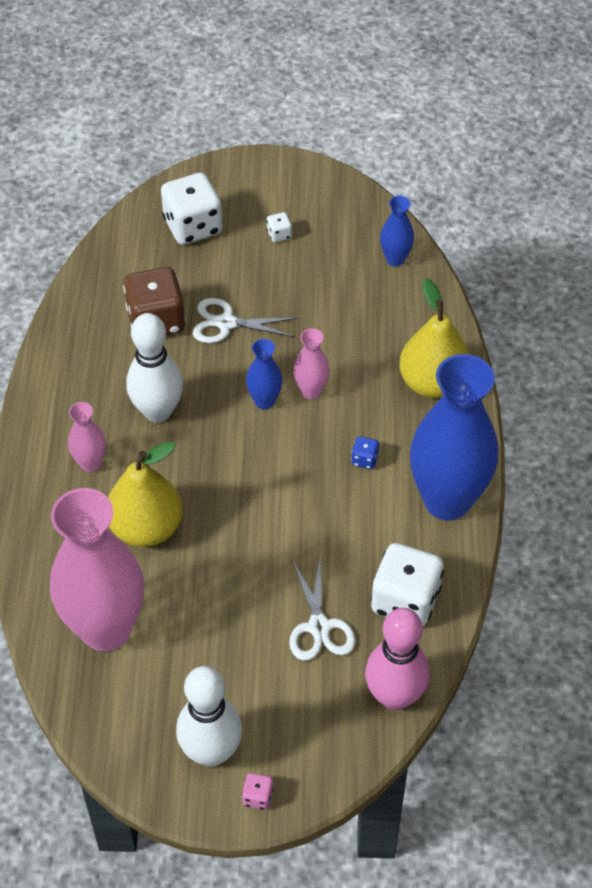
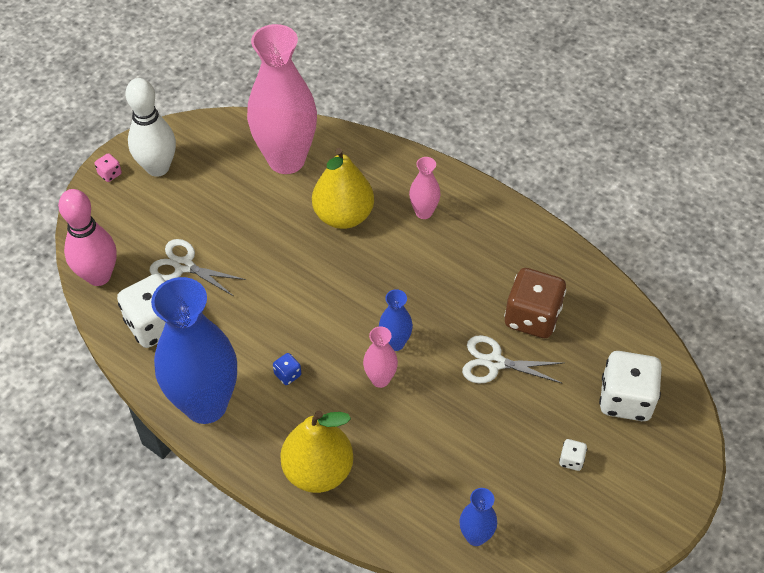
camera: 125 degrees right, 0 degrees up
(158, 411) = (439, 272): white bowling pin -> none
(226, 323) = (495, 362): white scissors -> white scissors turned 120 degrees counterclockwise

